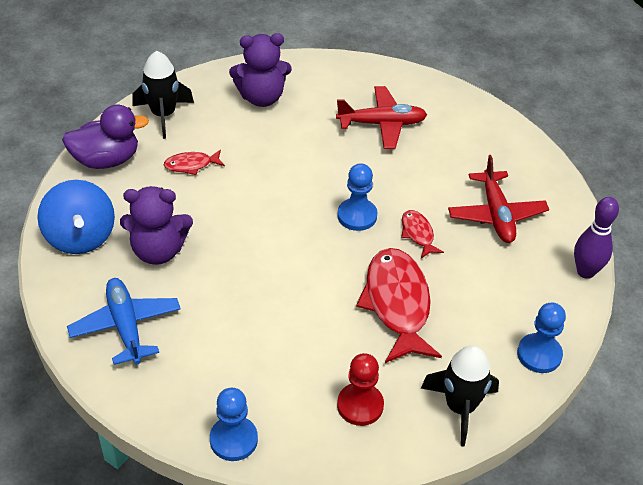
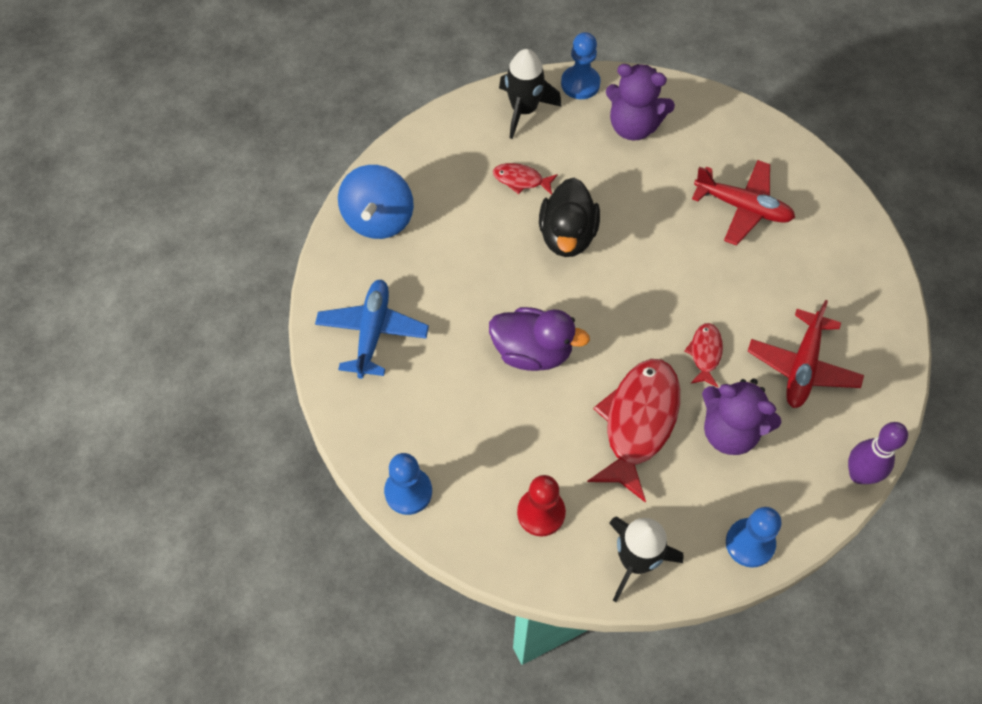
camera: 30 degrees right, 15 degrees up
(106, 160) = (443, 142): purple duck -> purple duck (532, 352)
(158, 251) = (441, 264): purple teddy bear -> purple teddy bear (730, 431)
(255, 191) = (567, 235): none -> black duck
(357, 216) = (654, 306): blue pawn -> blue pawn (580, 84)

